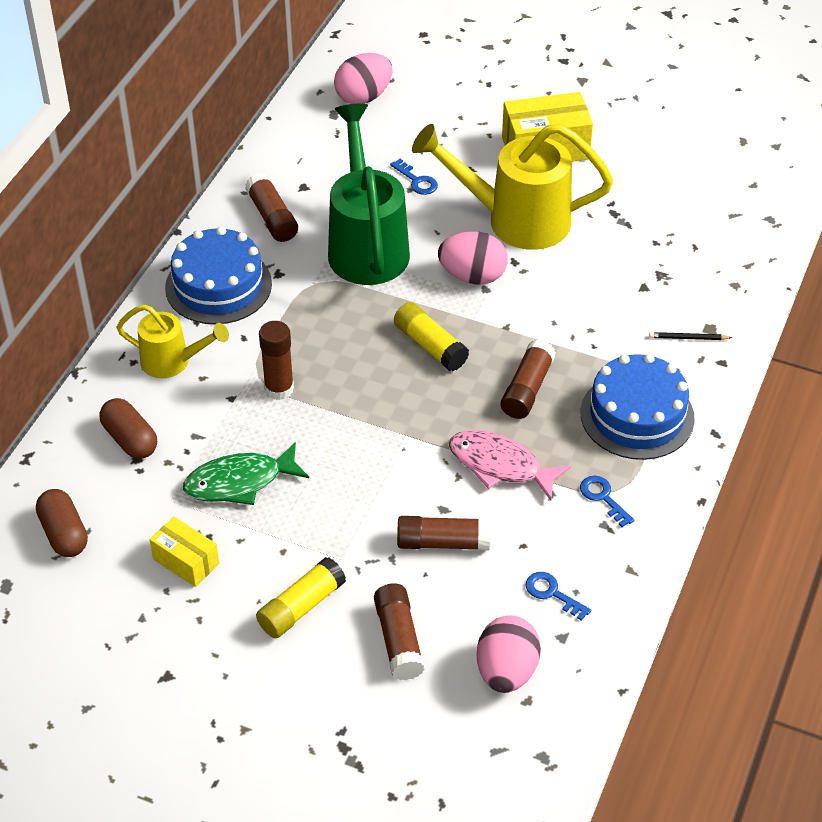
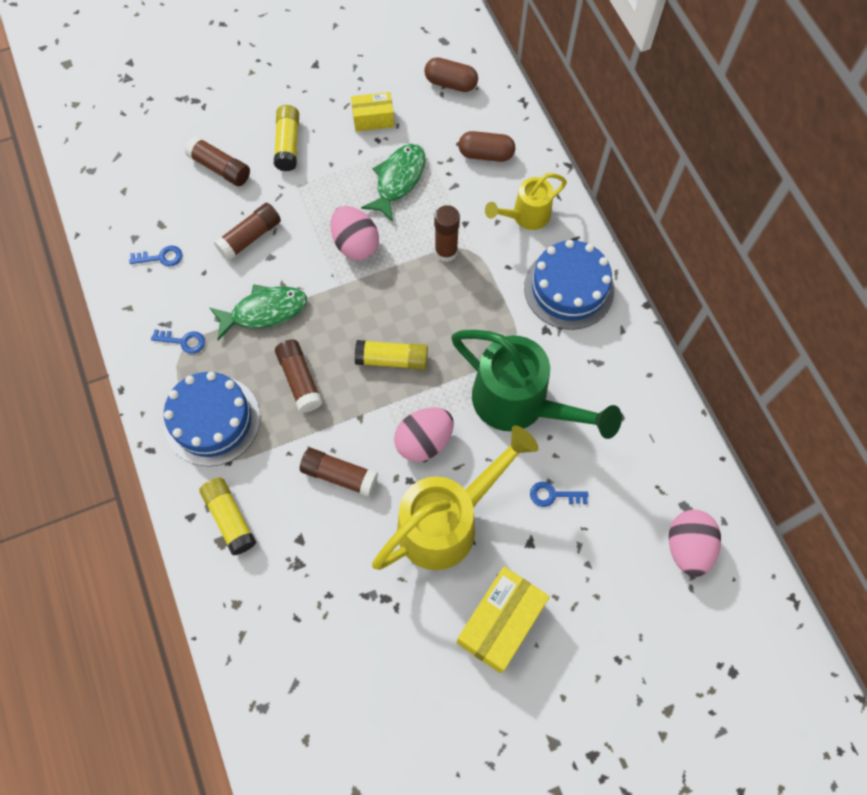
camera: 135 degrees right, 20 degrees up
(272, 217) = (605, 370): brown glue stick -> brown glue stick (339, 475)
(500, 465) = (264, 311): pink fish -> green fish
(506, 671) = (148, 196): pink egg -> pink egg (355, 244)
(688, 338) = (230, 518): black pencil -> yellow glue stick

